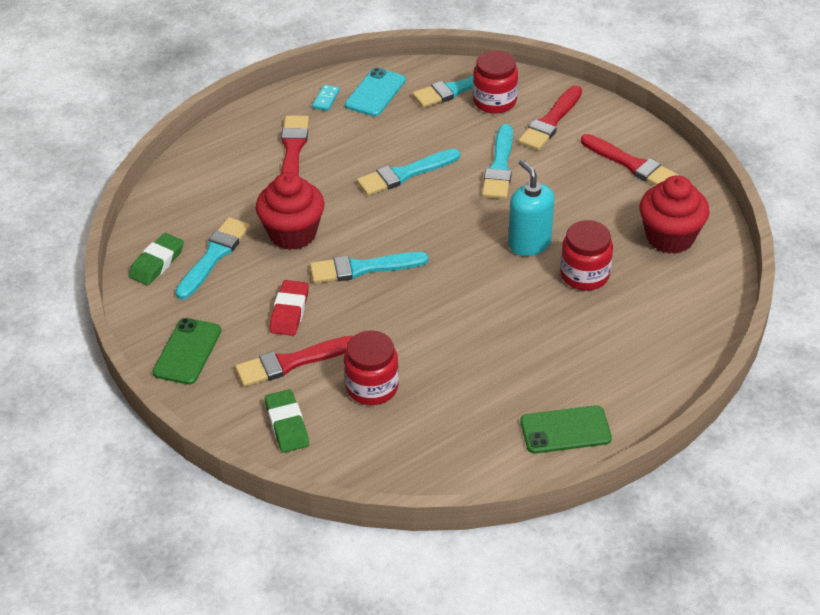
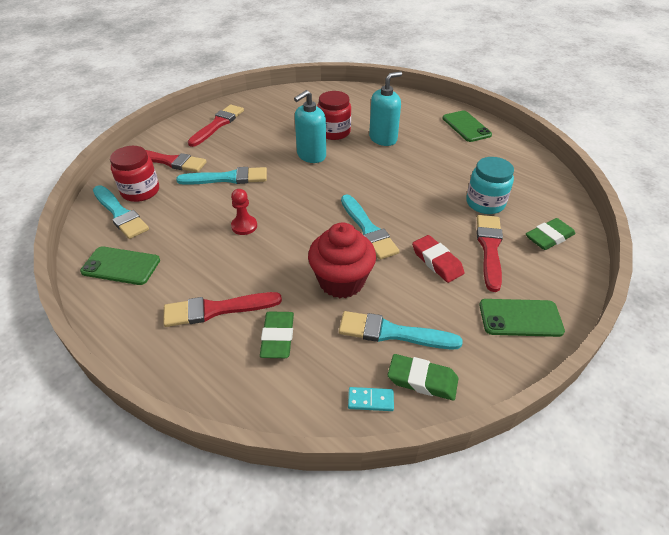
camera: 105 degrees left, 0 degrees up
(244, 183) = (277, 337): none -> green eraser
(289, 312) = (437, 261): red eraser -> red eraser turned 60 degrees clockwise
(291, 362) = (489, 248): red brush -> red brush turned 135 degrees counterclockwise
(326, 99) = (129, 302): turquoise domino -> turquoise domino (370, 400)
(372, 387) = (485, 203): red jar -> turquoise jar
(375, 93) = (121, 266): turquoise phone -> green phone
(405, 174) = (244, 226): turquoise brush -> red pawn
(553, 323) = (383, 139): none -> turquoise soap dispenser
(670, 237) = (288, 107): red cupcake -> none

